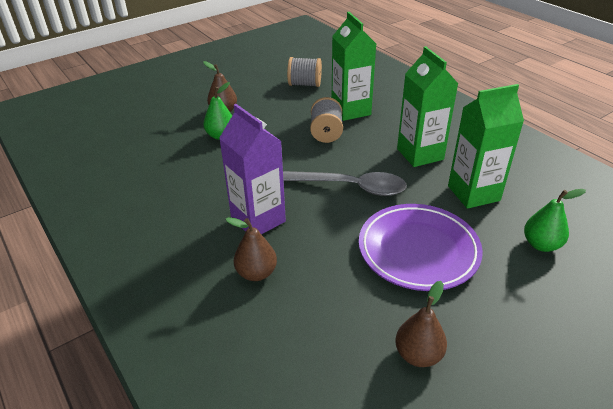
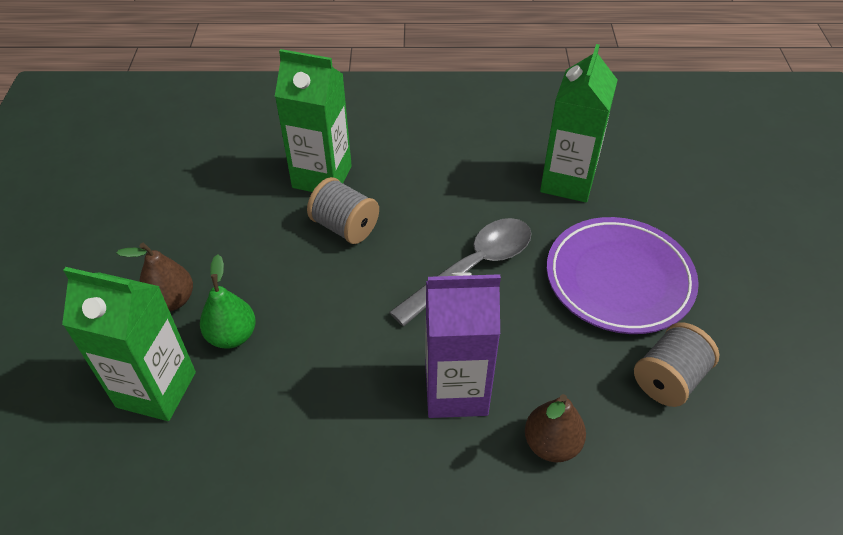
camera: 55 degrees left, 10 degrees up
(305, 84) = (210, 181): grey spool -> grey spool (669, 379)
(418, 354) = (755, 370): brown pear -> none
(420, 154) = (467, 176): green carton -> green carton (156, 389)
(541, 244) = (674, 189): green pear -> none

